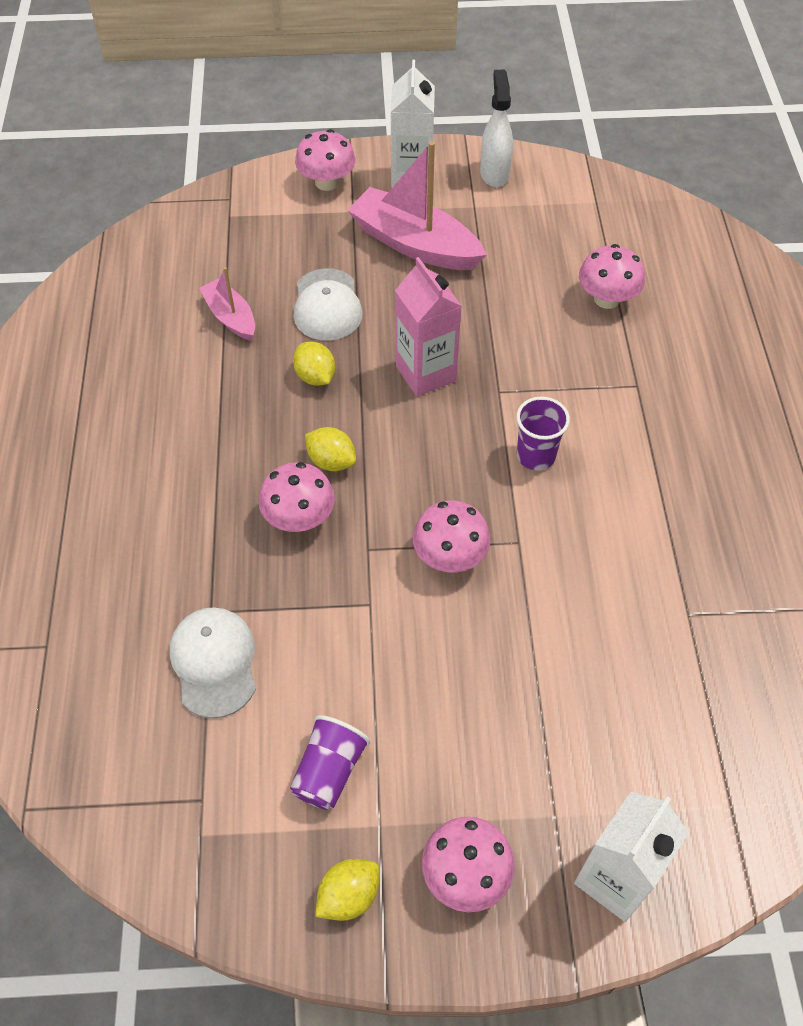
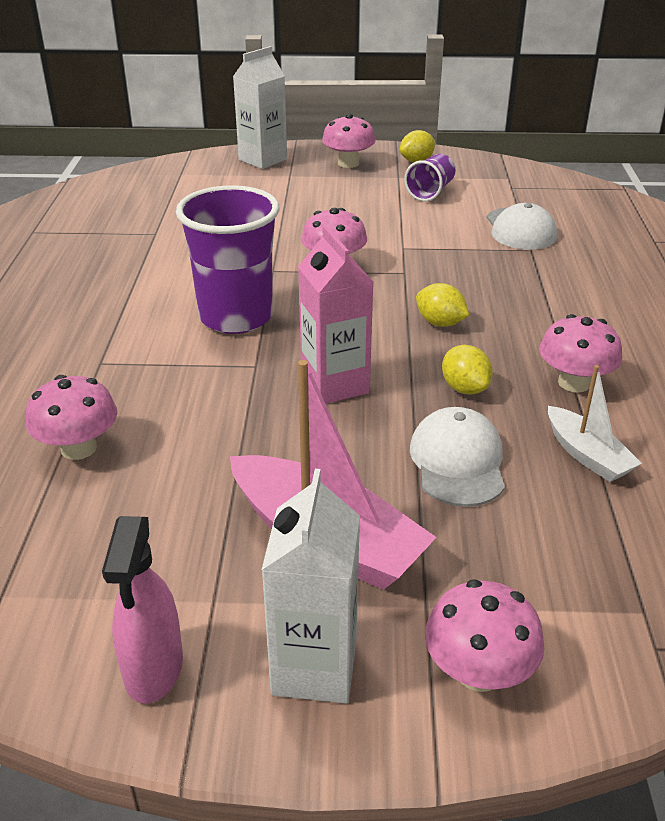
camera: 175 degrees left, 20 degrees down
(230, 317) = (587, 455): pink boat -> white boat
(299, 518) = (467, 291): pink mushroom -> pink mushroom (574, 383)
(494, 173) = (154, 669): white spray bottle -> pink spray bottle
(536, 456) = (236, 317): purple cup -> purple cup, size x1.88

